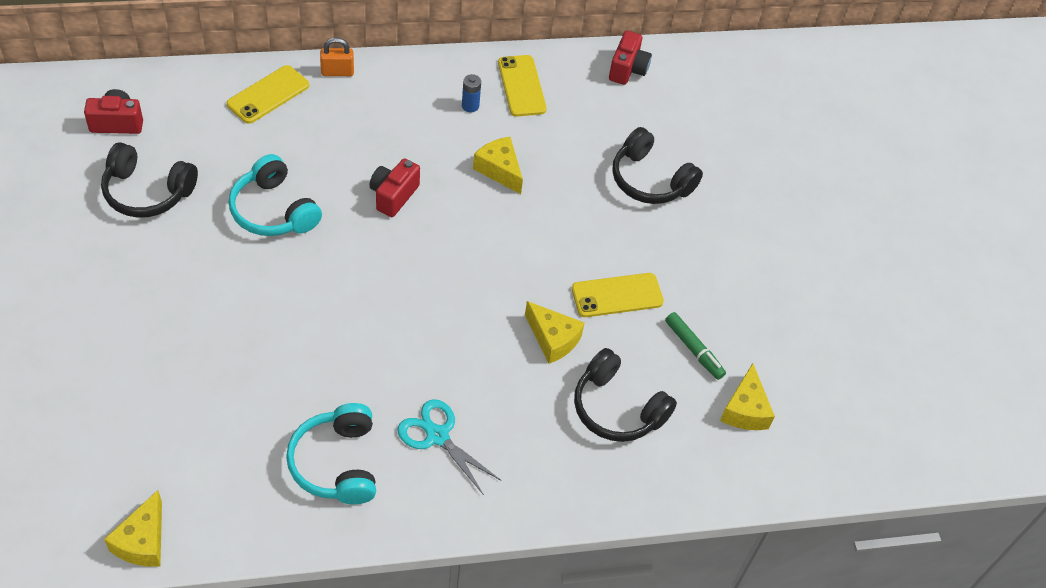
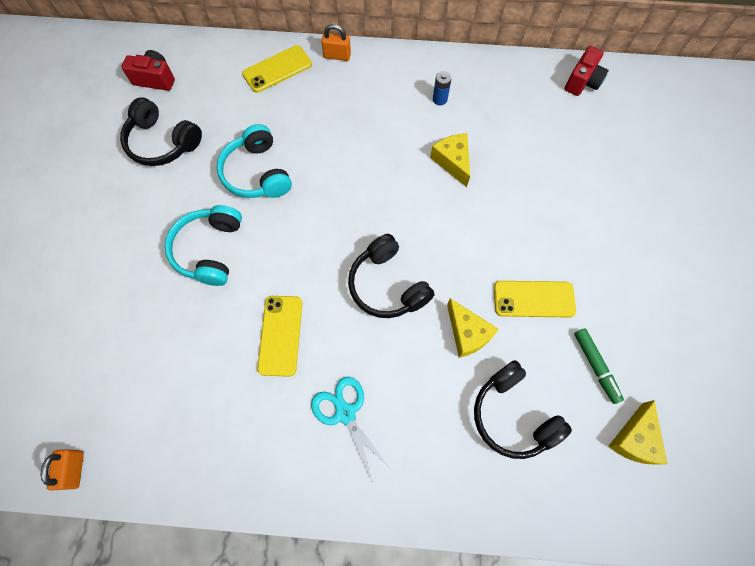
camera: 20 degrees right, 15 degrees up
(142, 541) = (75, 469): yellow cheese -> orange padlock
(336, 463) = (252, 424): turquoise headphones -> turquoise headphones (209, 250)
(393, 195) = (358, 173): red camera -> none
(521, 86) = (487, 86): yellow phone -> yellow phone (280, 335)
(650, 180) = (583, 189): black headphones -> black headphones (387, 285)

